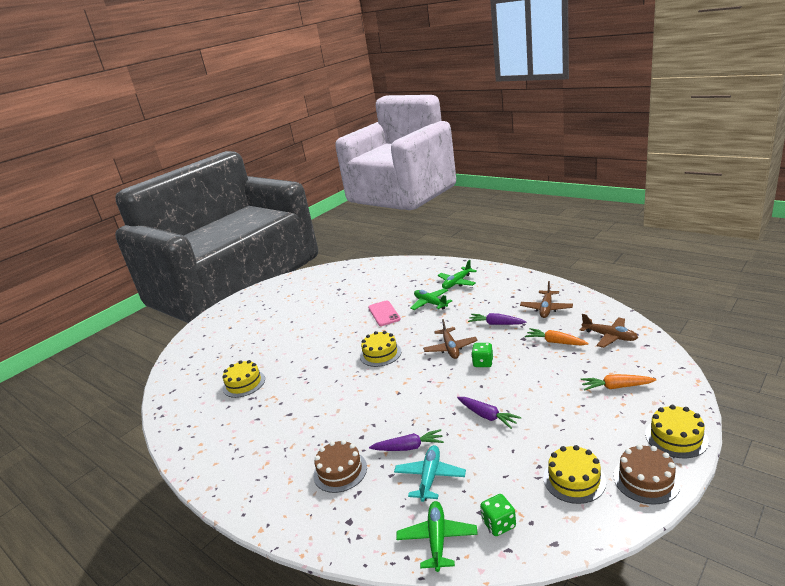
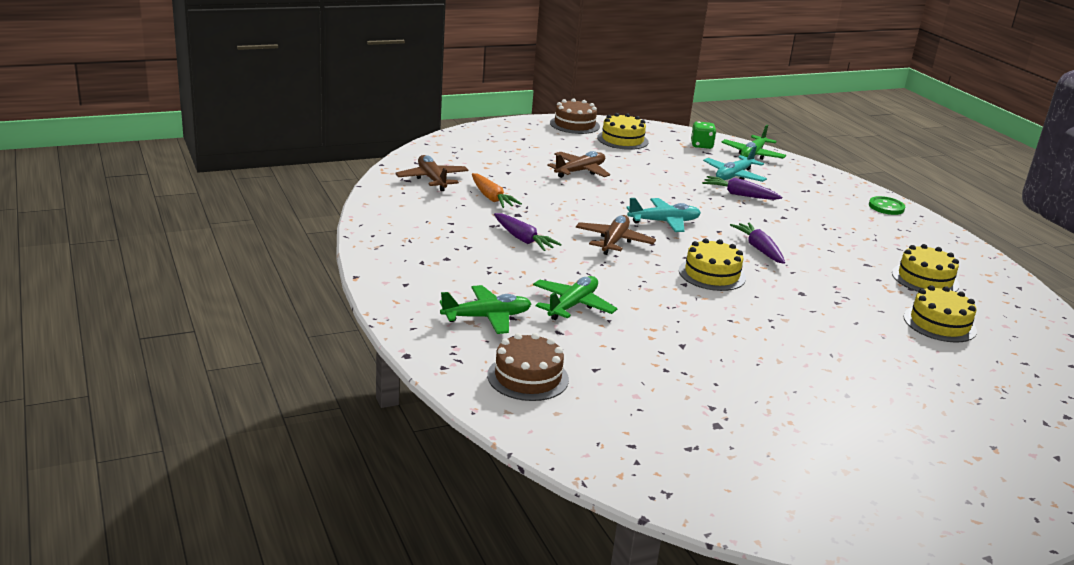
camera: 160 degrees left, 0 degrees up
(277, 509) = (886, 207): none -> green button
(340, 471) = (817, 205): brown cake -> brown cake (528, 377)
(384, 313) = (662, 326): pink phone -> none
(430, 303) = (572, 305): green plane -> green plane turned 135 degrees counterclockwise
(437, 381) = (664, 222): none -> turquoise plane
(483, 363) = (595, 215): green dice -> none
(487, 416) = (644, 184): purple carrot -> purple carrot (759, 249)
(546, 309) = (437, 226): brown plane -> brown plane (580, 171)
(616, 387) = (503, 156): orange carrot -> none
(676, 437) = (517, 127): yellow cake -> yellow cake (925, 279)

